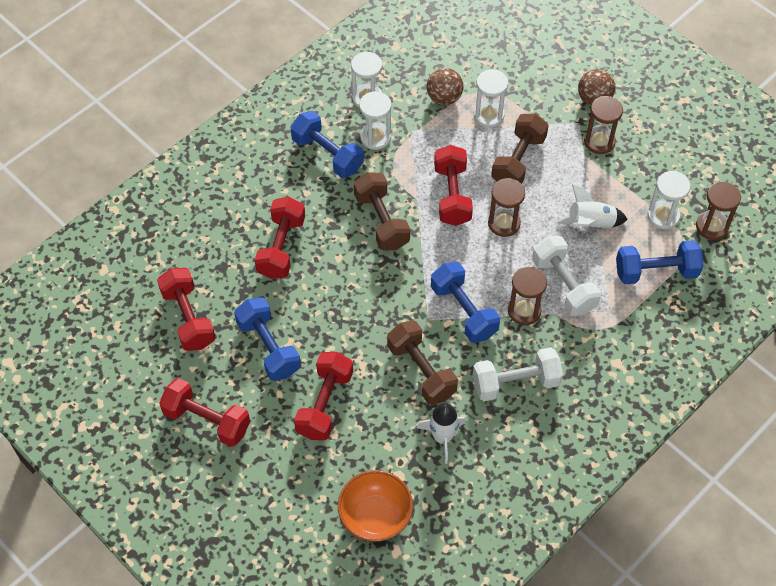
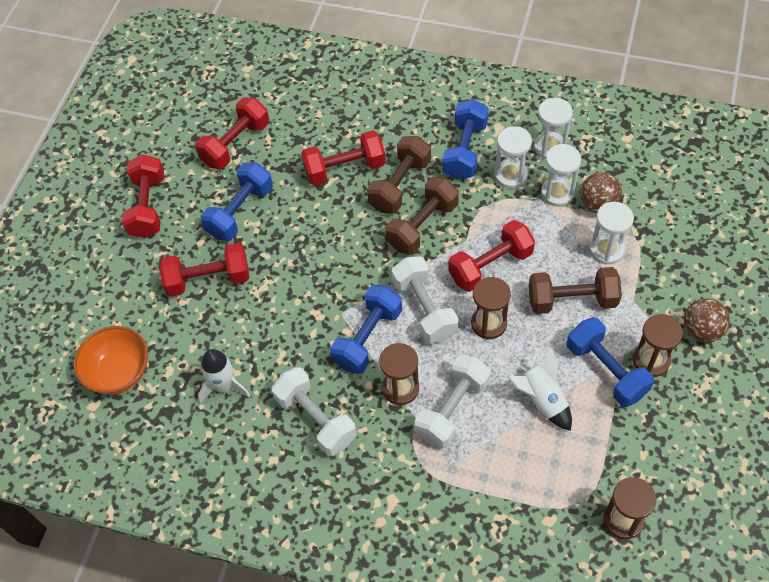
camera: 65 degrees right, 0 degrees up
(421, 371) = (283, 335): brown dumbbell -> brown dumbbell (400, 185)
(462, 259) = (424, 309): none -> white dumbbell
(656, 272) = (526, 488): blue dumbbell -> blue dumbbell (606, 370)
(663, 216) = (601, 464): white hourglass -> white hourglass (557, 193)

